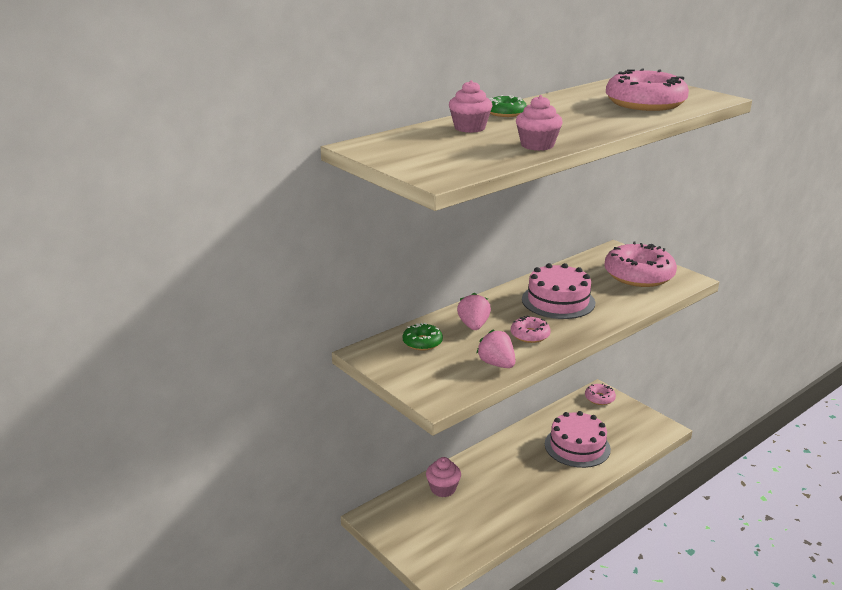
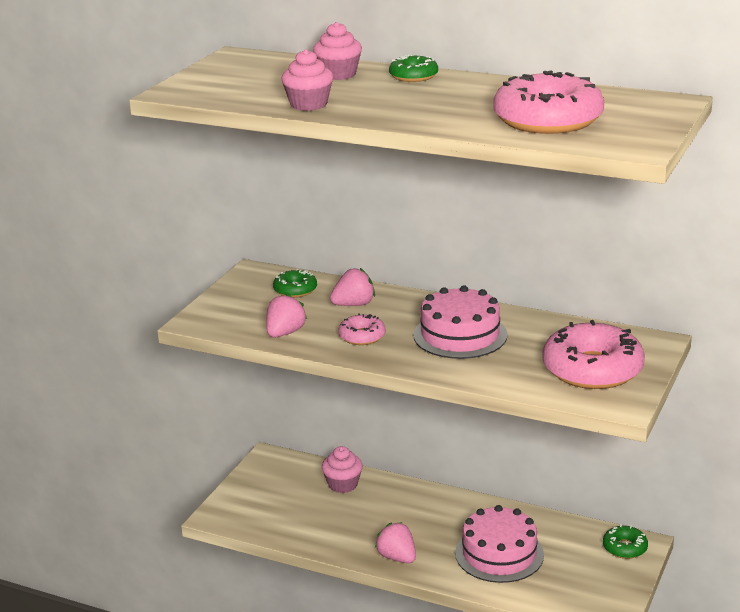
camera: 65 degrees right, 0 degrees up
(554, 492) = (397, 557): none -> pink strawberry
(599, 398) = (625, 548): pink donut -> green donut

